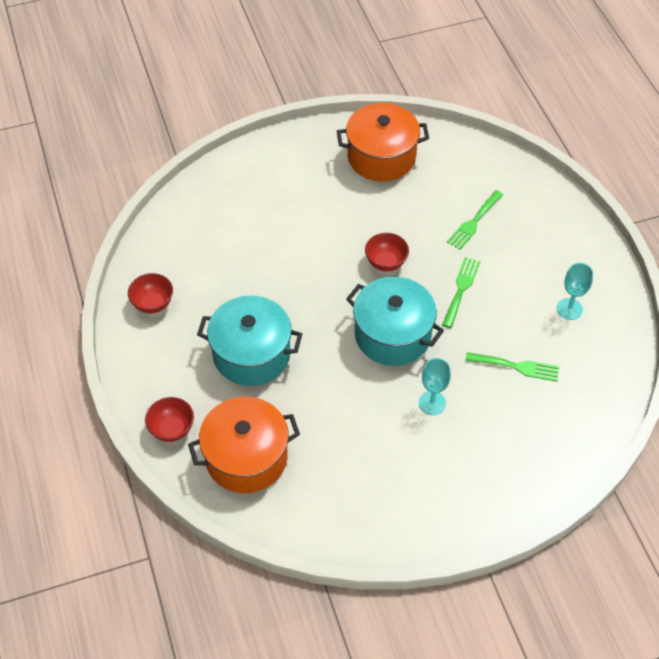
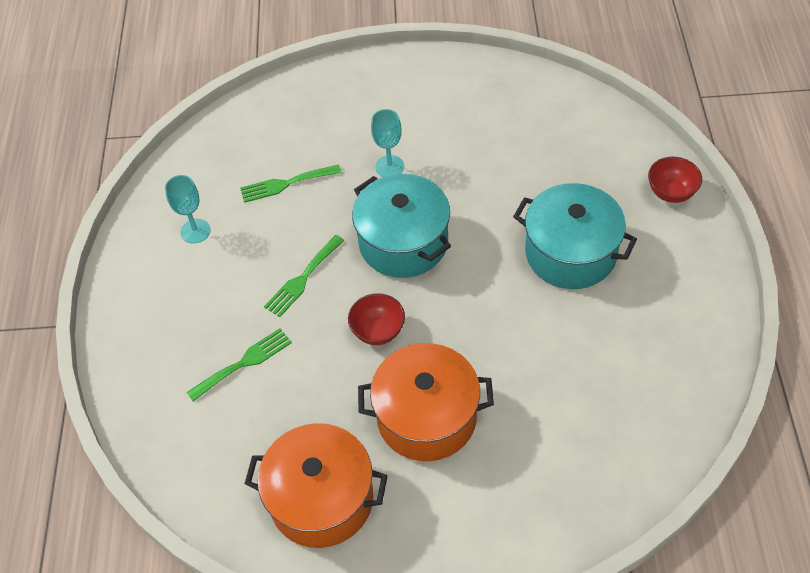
camera: 160 degrees left, 0 degrees up
(153, 304) = (685, 339): red bowl -> none
(246, 457) = (595, 153): orange pot -> orange pot (426, 417)
(517, 366) = (285, 184): green fork -> green fork turned 45 degrees counterclockwise

